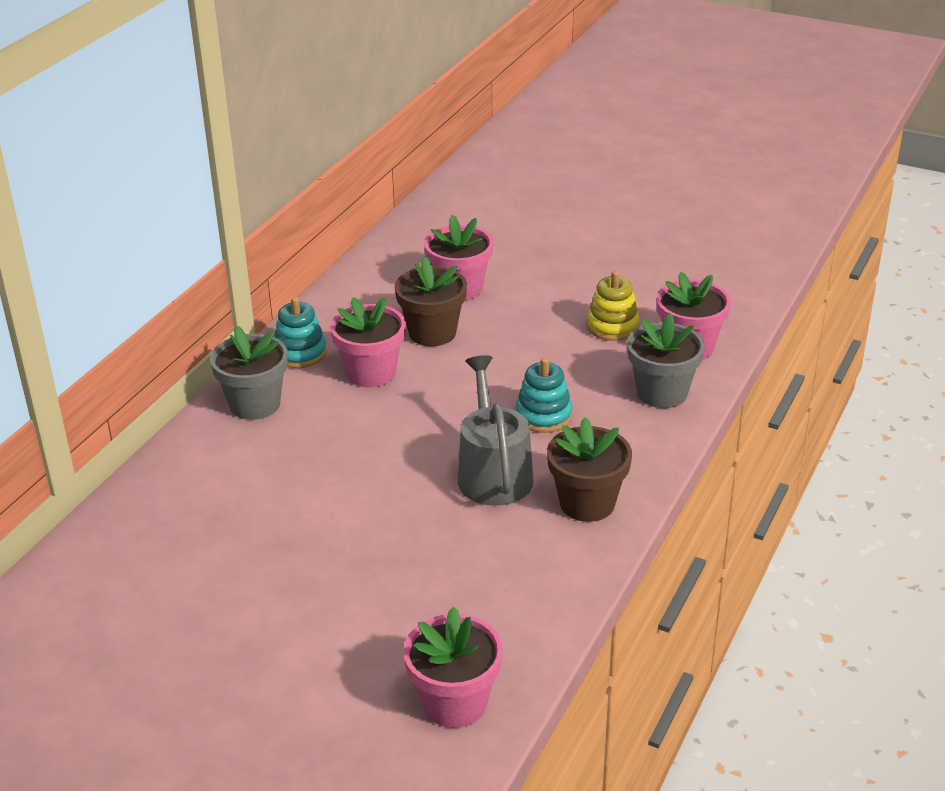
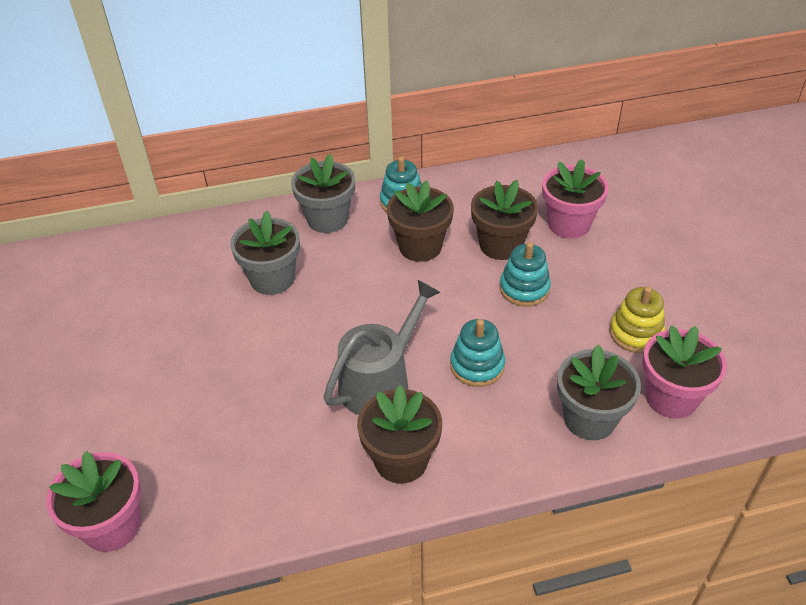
camera: 50 degrees right, 10 degrees up
(284, 474) = (272, 279): none -> grey flower pot
(371, 373) = (420, 247): pink flower pot -> brown flower pot
(497, 349) = (524, 289): none -> turquoise stacking toy

